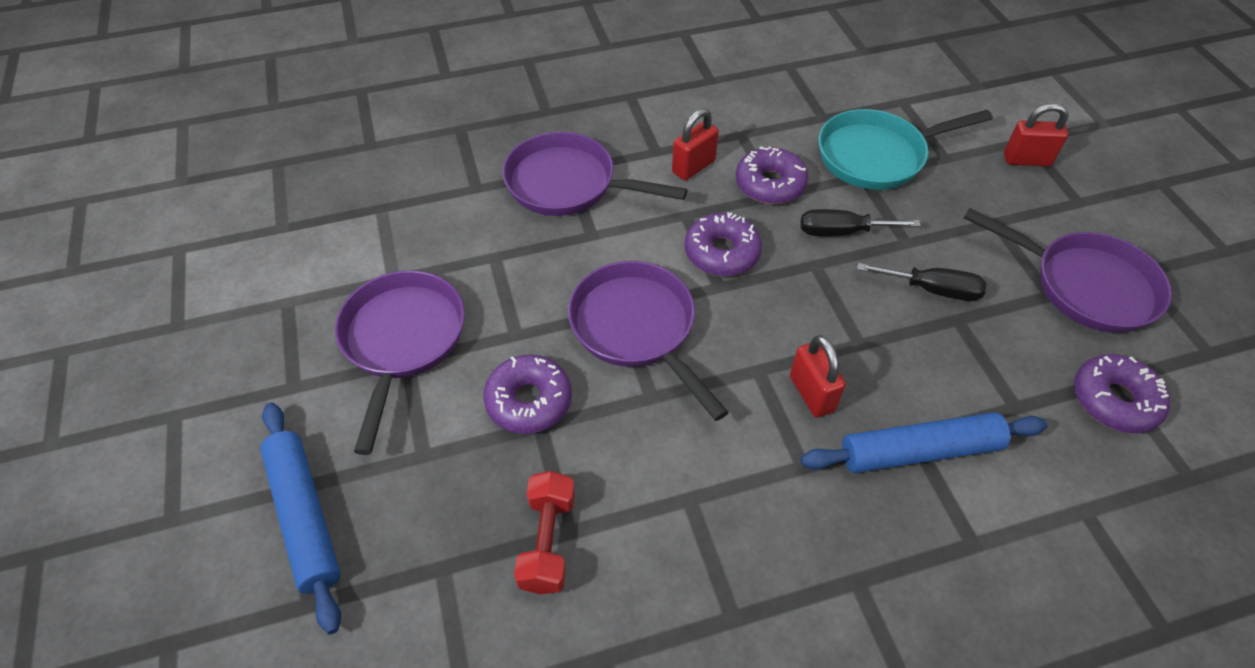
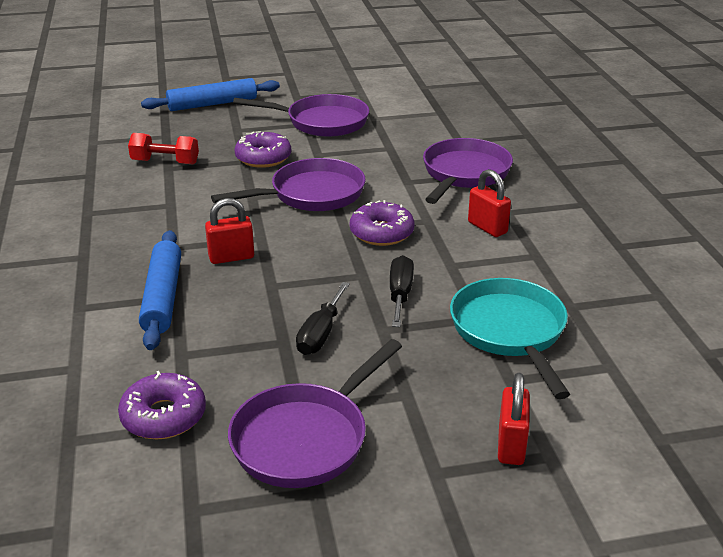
camera: 95 degrees right, 20 degrees down
(770, 184) = (465, 263): purple donut -> none

